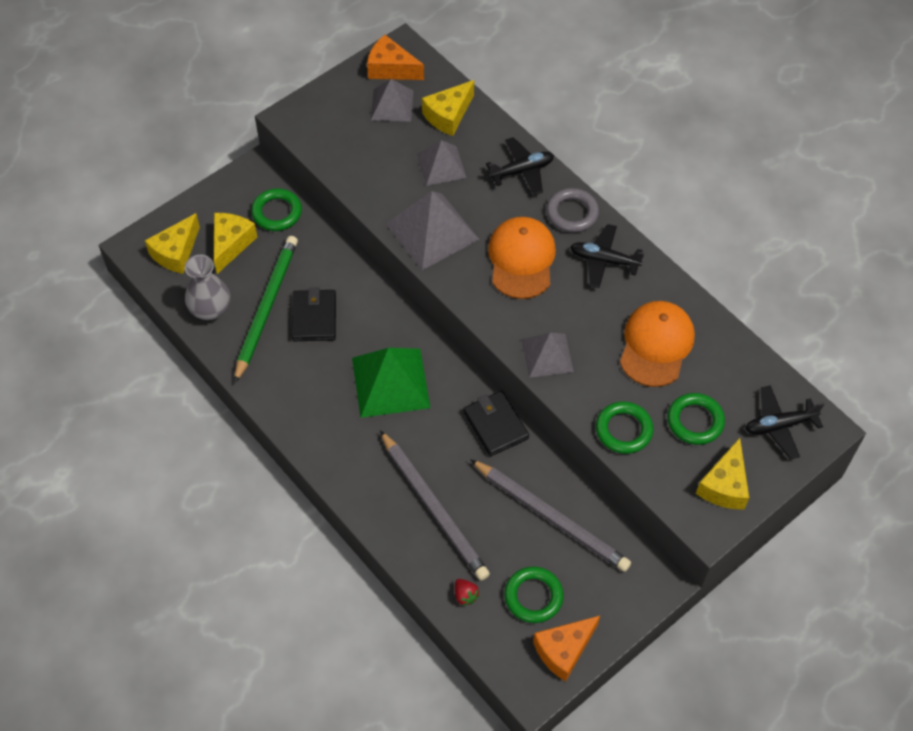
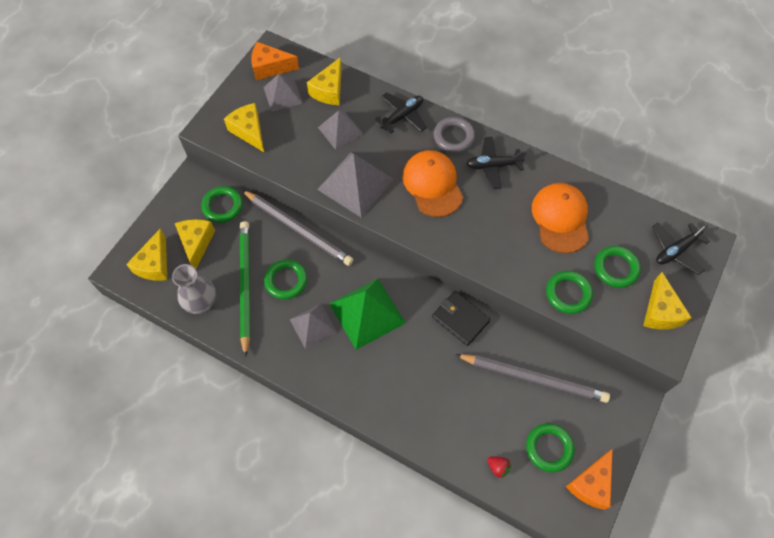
camera: 20 degrees left, 5 degrees up
(314, 317) = (286, 281): black wallet -> green ring
(336, 135) = (249, 131): none -> yellow cheese
(434, 508) = (443, 403): grey pencil -> grey pencil (298, 229)
(547, 355) = (485, 254): grey pyramid -> grey pyramid (313, 325)

